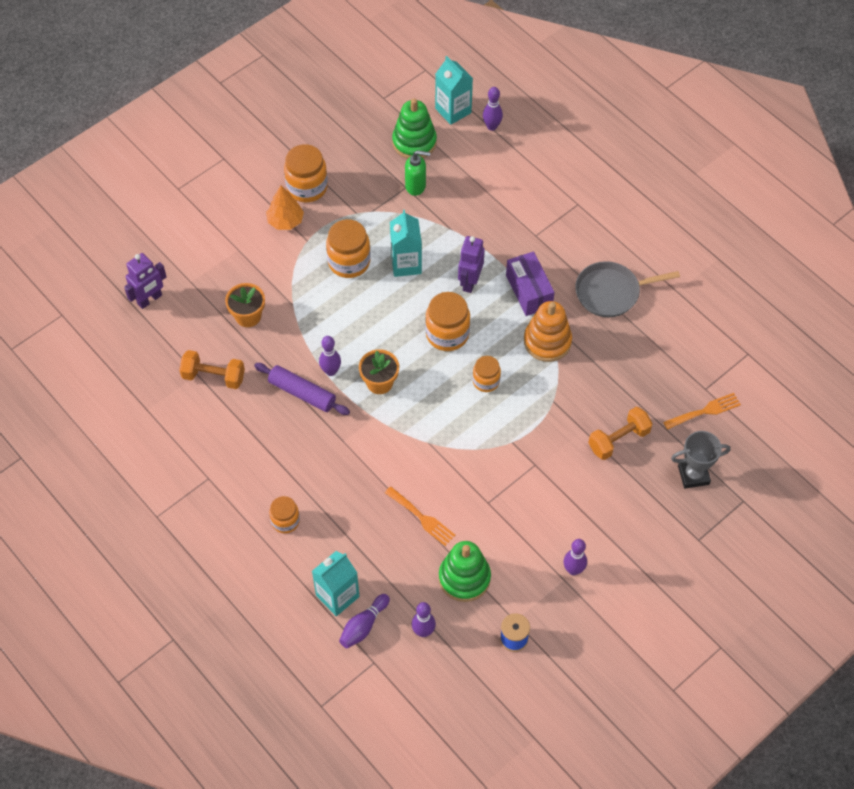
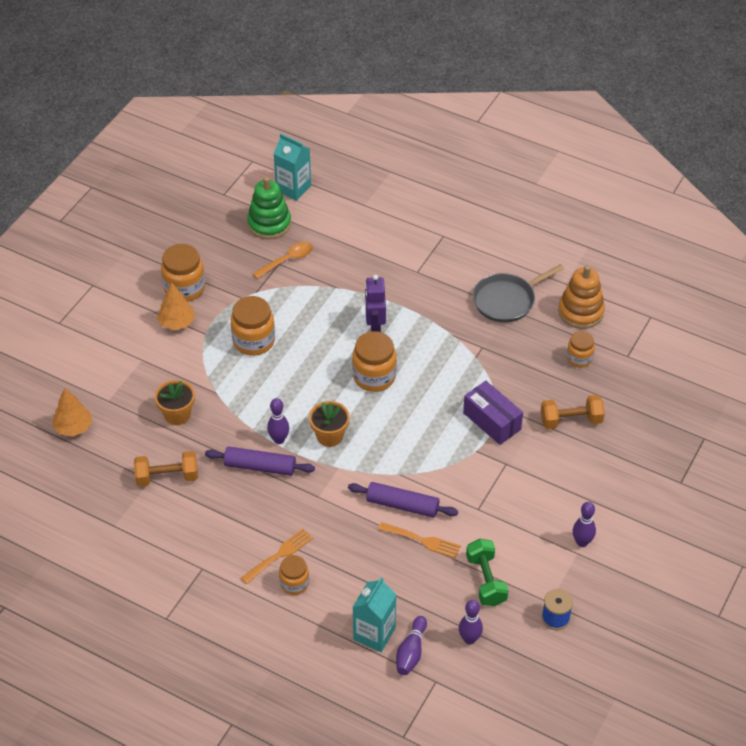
camera: 20 degrees left, 10 degrees down
(150, 299) = (73, 427): purple robot -> orange tree
(406, 264) = (308, 328): turquoise carton -> none
(416, 186) = (287, 260): green soap dispenser -> orange spoon
(418, 475) = (402, 505): none -> purple rolling pin
(464, 578) = (486, 580): green stacking toy -> green dumbbell
(486, 381) = (428, 406): orange jar -> orange jar (579, 358)
(492, 126) = (335, 192): purple bowling pin -> none
(528, 291) = (432, 320): purple box -> purple box (492, 421)
(547, 341) = (468, 357): orange stacking toy -> orange stacking toy (580, 312)
(618, 440) = (571, 420): orange dumbbell -> orange dumbbell turned 45 degrees clockwise
(693, 475) = (650, 430): grey trophy -> none
(705, 411) = (635, 374): orange fork -> orange fork (279, 555)

